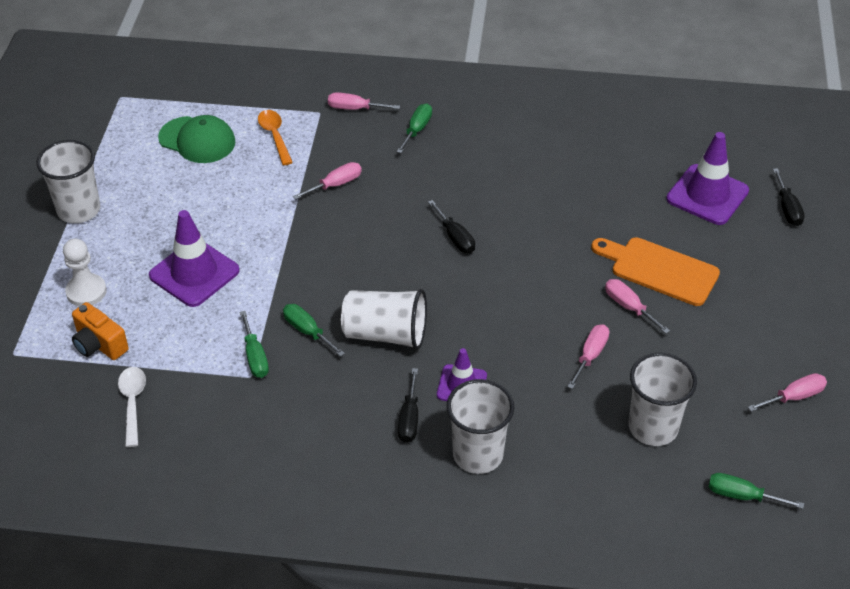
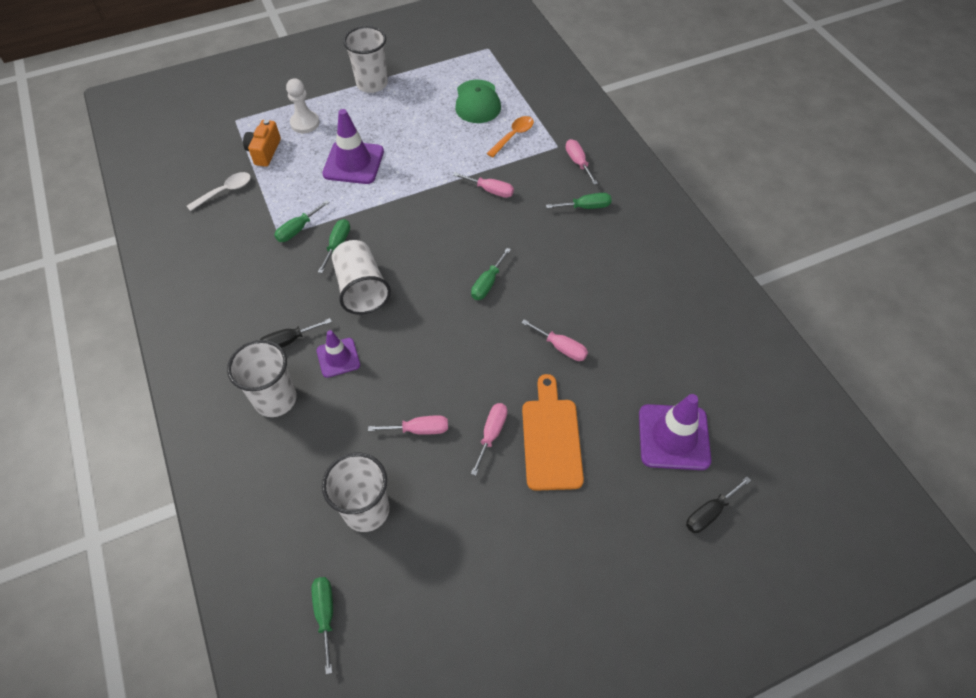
camera: 60 degrees right, 10 degrees up
(455, 237) = (487, 283): black screwdriver -> green screwdriver
(794, 397) = (466, 615): pink screwdriver -> pink screwdriver (561, 347)

